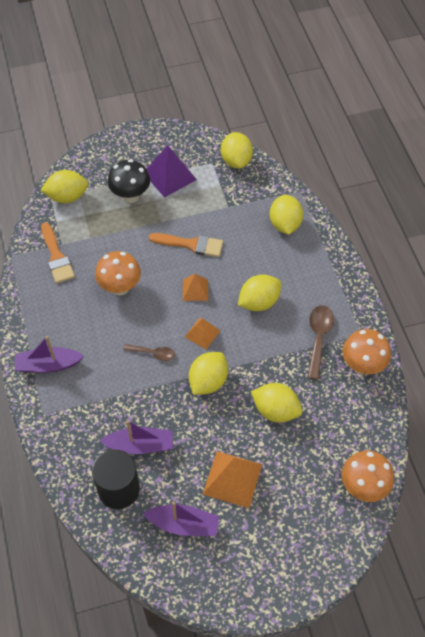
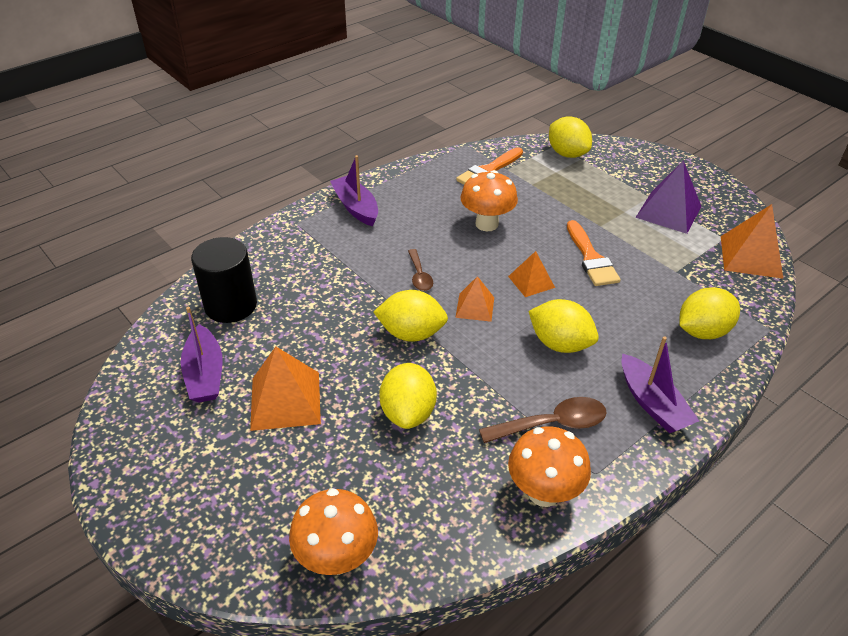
camera: 65 degrees right, 15 degrees down
(130, 196) = (611, 193): black mushroom -> none
(140, 445) = (294, 304): purple boat -> purple boat (652, 403)
(236, 160) = (750, 256): yellow lemon -> orange pyramid

